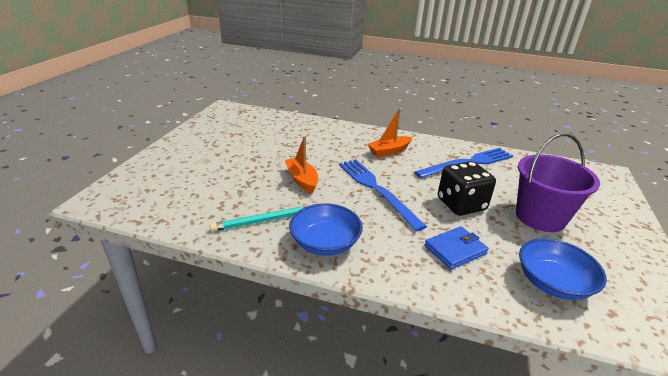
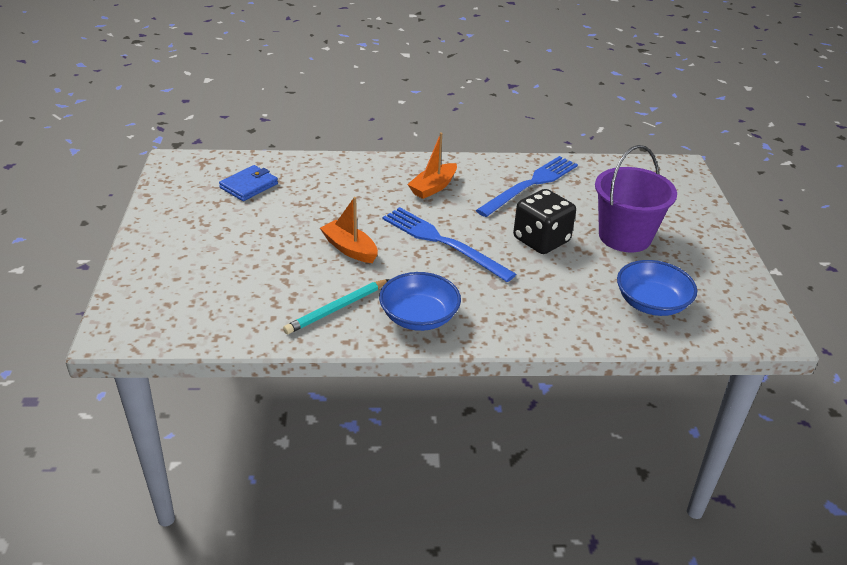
camera: 20 degrees left, 5 degrees up
(455, 250) = (553, 292): blue wallet -> blue wallet (249, 186)

